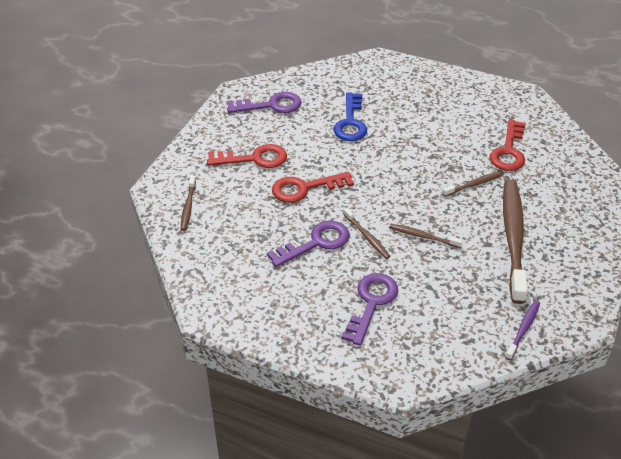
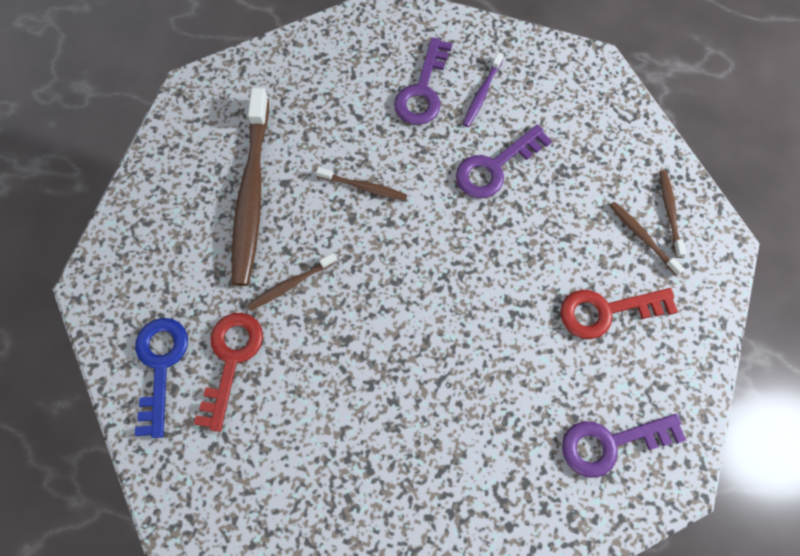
camera: 175 degrees right, 25 degrees up
(304, 188) = (524, 257): red key -> none
(351, 122) = (474, 408): blue key -> blue key (160, 365)
(367, 237) = (433, 181): brown toothbrush -> brown toothbrush (642, 237)
(523, 329) = (261, 72): purple toothbrush -> purple toothbrush (481, 94)

